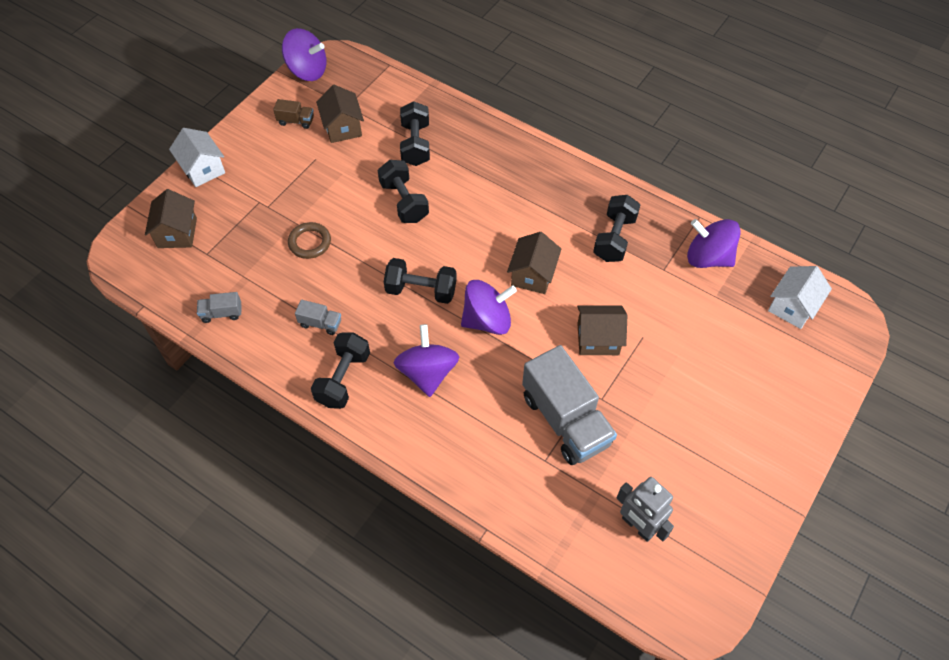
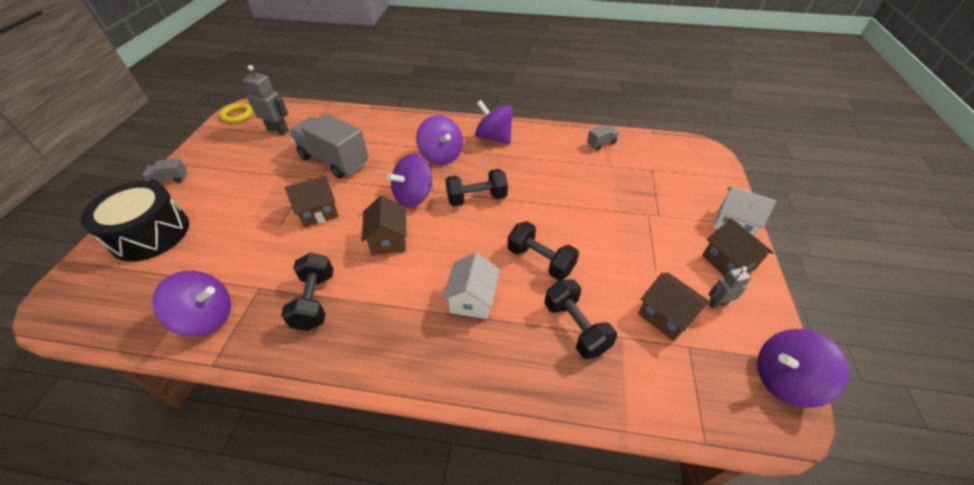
camera: 155 degrees right, 10 degrees down
(177, 233) = (688, 174): brown house -> brown house (728, 262)
(296, 121) = (717, 303): brown truck -> grey robot
(310, 242) = (588, 201): brown ring -> none
(320, 323) = (533, 158): grey truck -> grey truck (170, 179)
(343, 379) = (494, 138): black dumbbell -> purple spinning top
(704, 601) = (237, 115): none -> yellow ring
(784, 379) = (150, 234): none -> black drum
(792, 306) = (120, 297): white house -> white house (472, 299)

